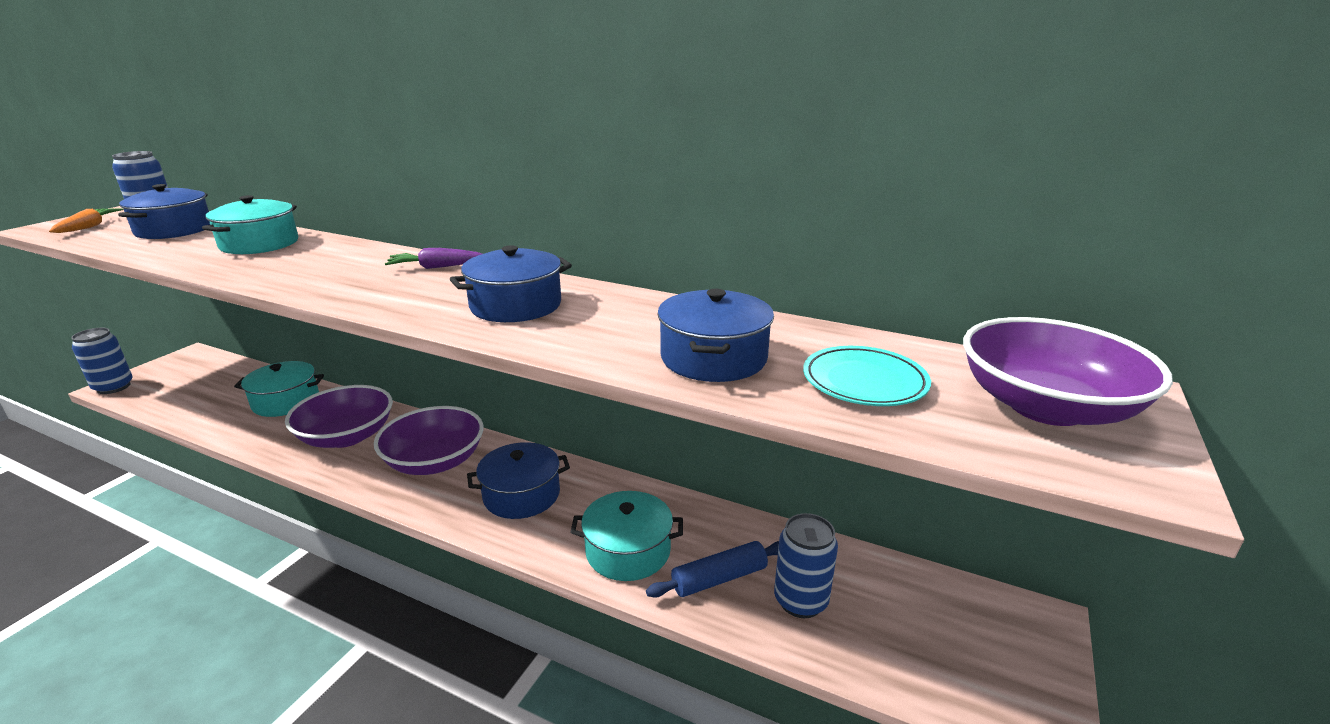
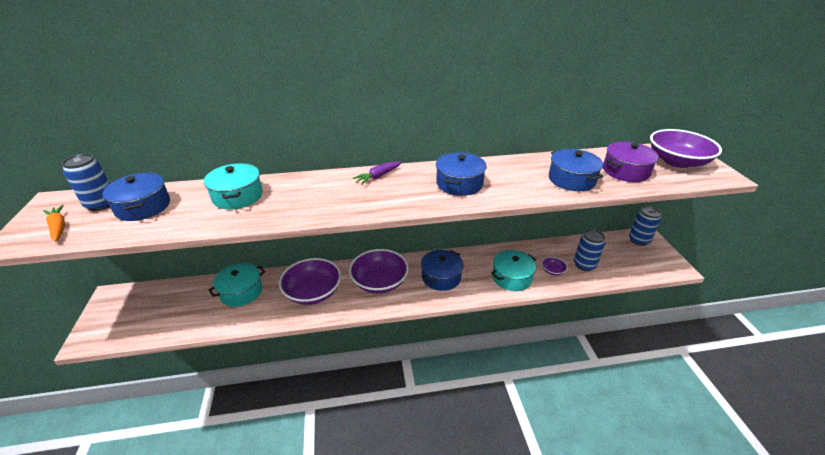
camera: 35 degrees left, 10 degrees up
(114, 387) = (88, 339): blue can -> blue can (638, 240)
(719, 578) = (552, 271): blue rolling pin -> purple bowl
(864, 382) = (625, 171): turquoise plate -> purple pot

